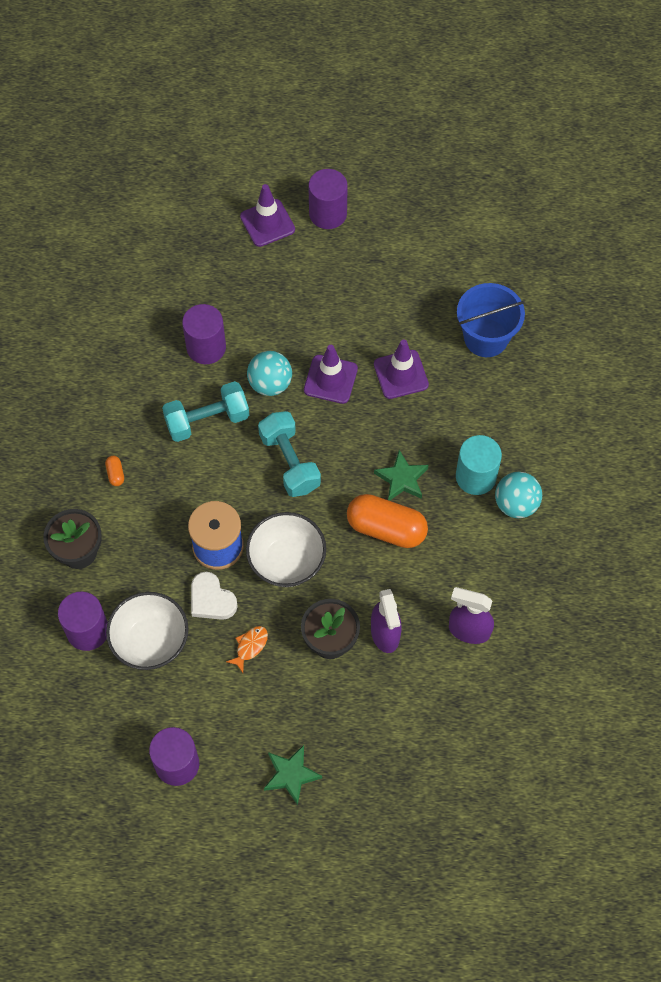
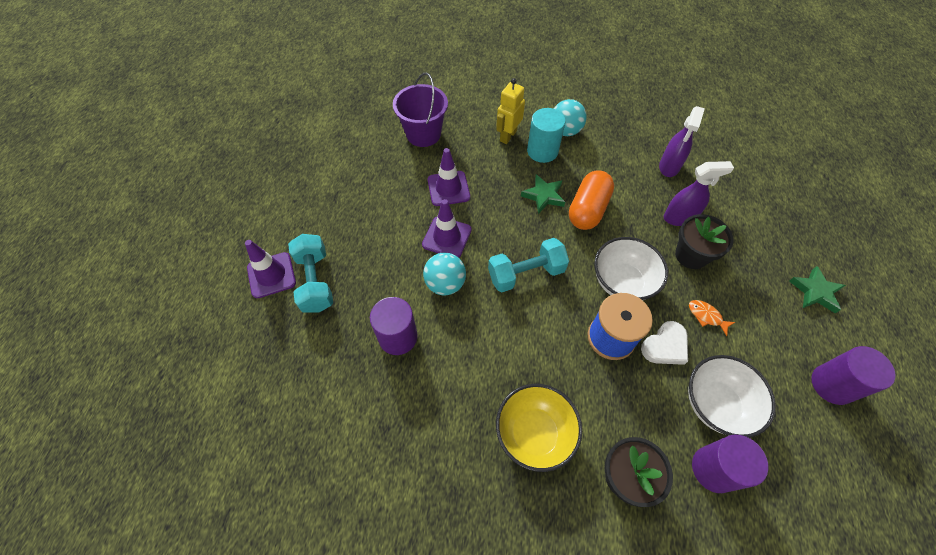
camera: 85 degrees left, 5 degrees down
(115, 474) = (534, 433): orange capsule -> yellow bowl
(207, 420) = (478, 340): turquoise dumbbell -> turquoise dumbbell (315, 281)
(328, 213) = (277, 227): purple cylinder -> none
(486, 338) = (423, 134): blue bucket -> purple bucket
(496, 435) = (508, 136): none -> yellow robot

